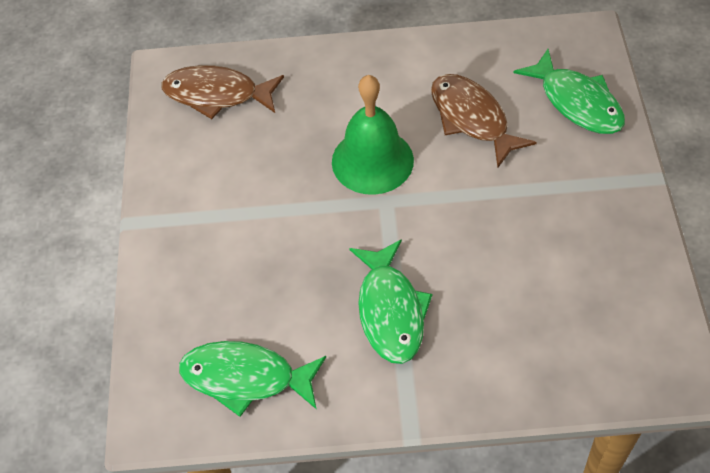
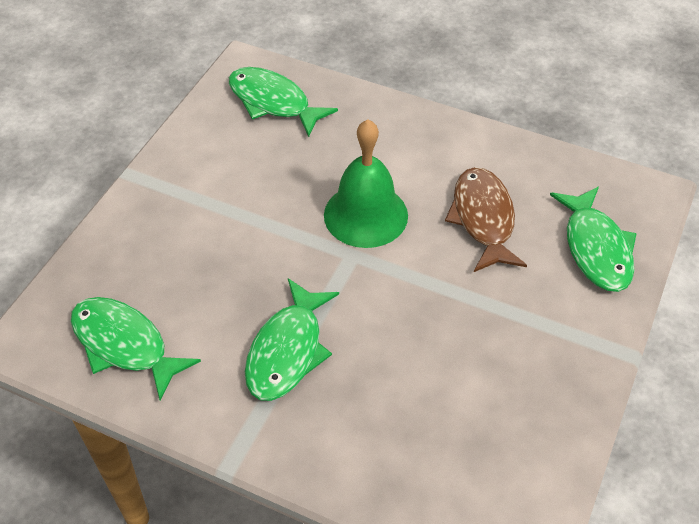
camera: 25 degrees right, 5 degrees down
(217, 95) = (273, 102): brown fish -> green fish

